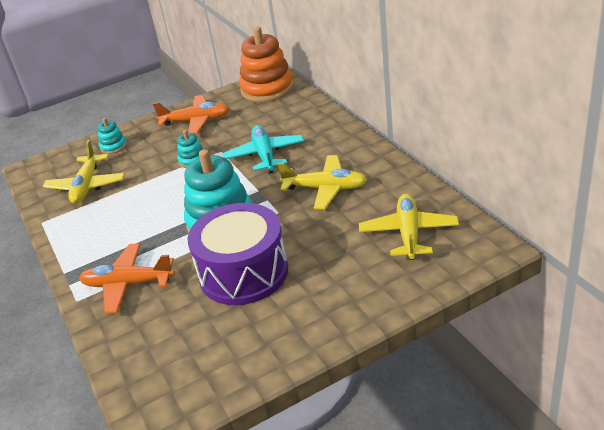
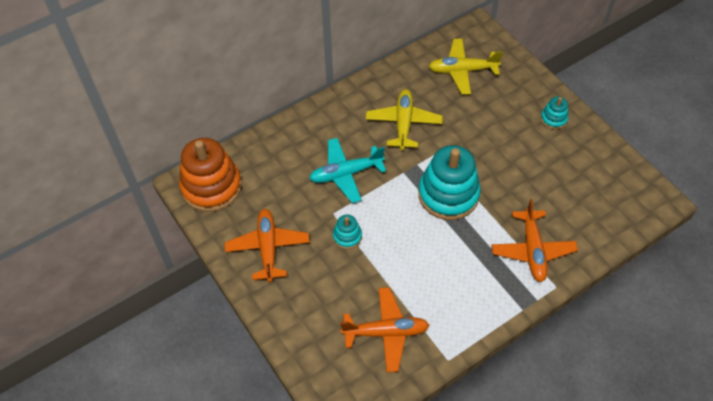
camera: 100 degrees left, 20 degrees up
(87, 186) = (386, 332): yellow plane -> orange plane
(113, 146) = (308, 326): turquoise stacking toy -> turquoise stacking toy (553, 119)
(243, 272) = (512, 169): purple drum -> none

